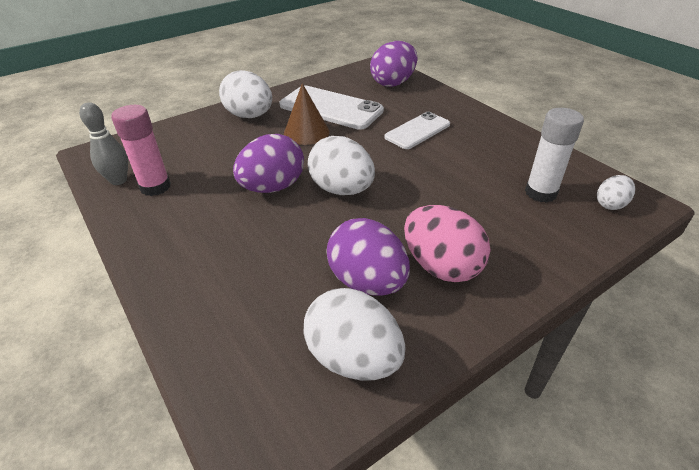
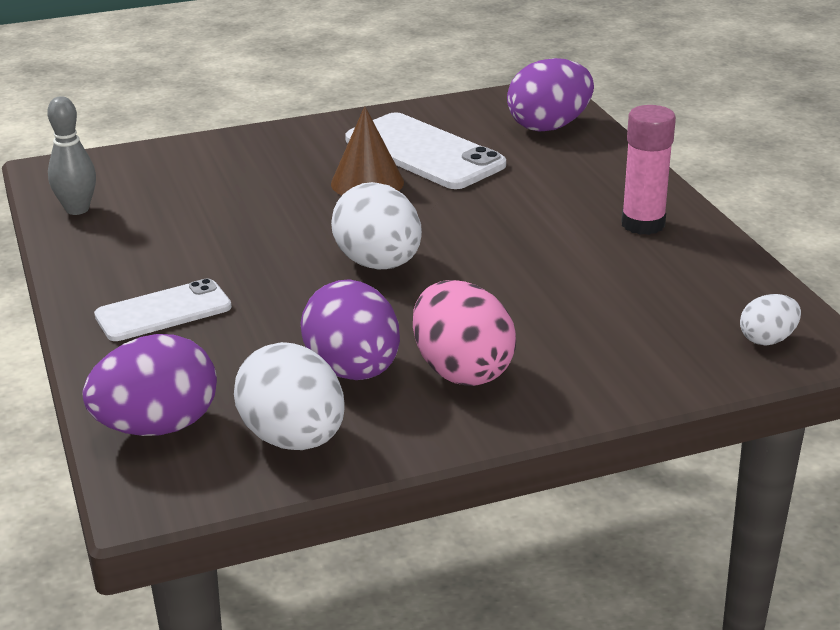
camera: 15 degrees right, 10 degrees down
(155, 187) = (123, 224): pink glue stick -> pink glue stick (643, 224)
(249, 116) = (293, 148): white egg -> none
(273, 187) = (283, 247): purple egg -> purple egg (157, 427)
(417, 131) = (541, 203): white phone -> white phone (163, 311)
(541, 193) = (671, 310): white glue stick -> none

